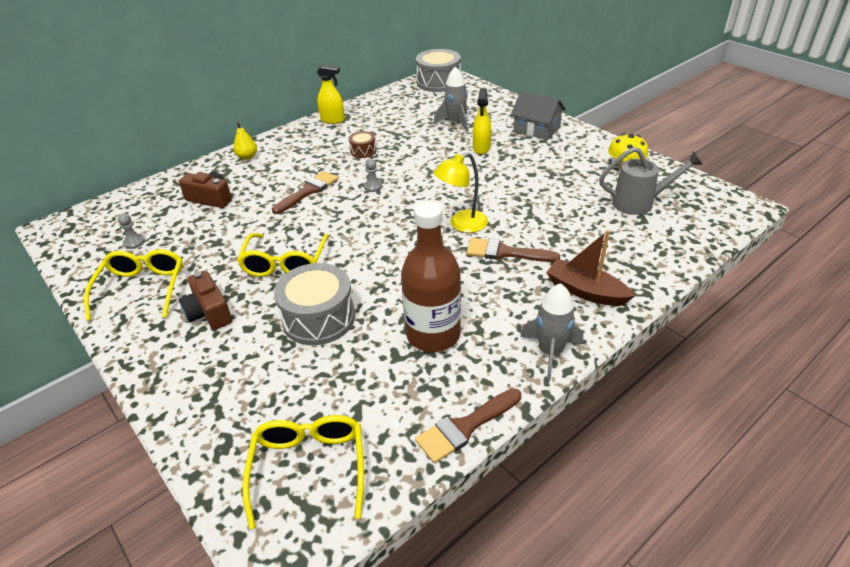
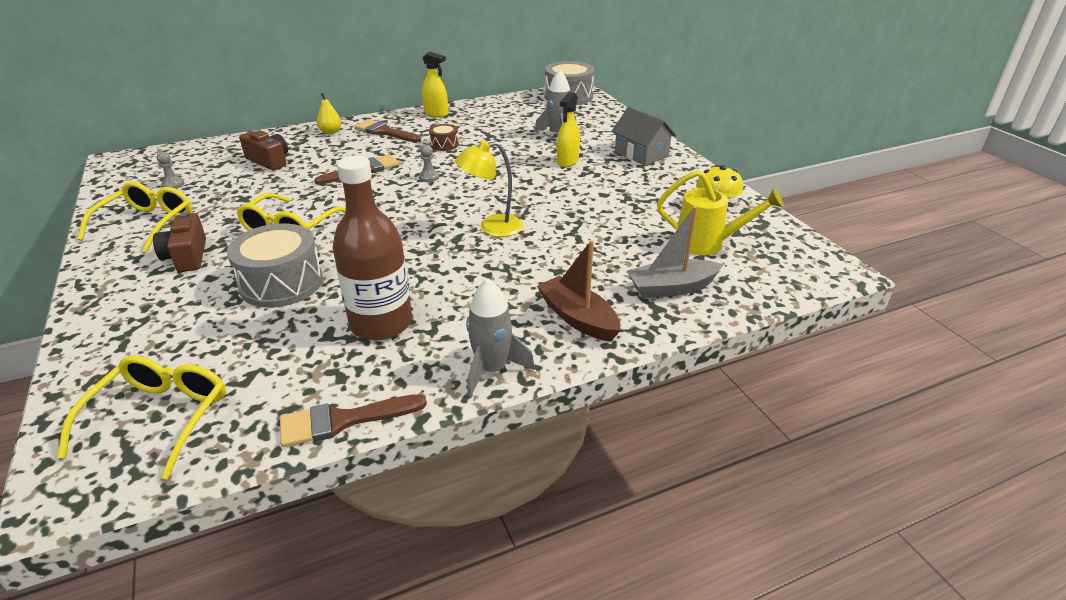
camera: 15 degrees right, 5 degrees down
(506, 252) = (518, 262): brown brush -> brown brush (385, 132)
(638, 248) = (671, 288): none -> grey boat
(640, 203) = (707, 244): grey watering can -> yellow watering can

